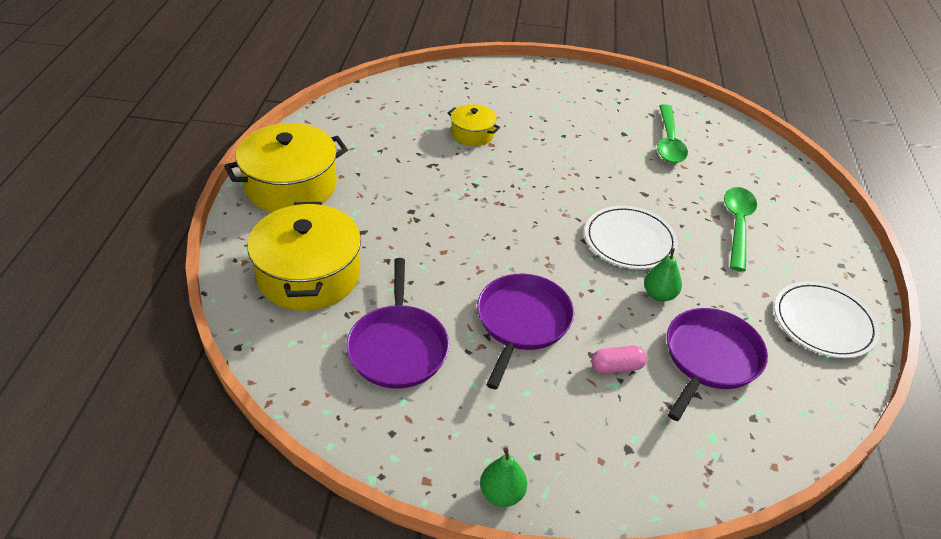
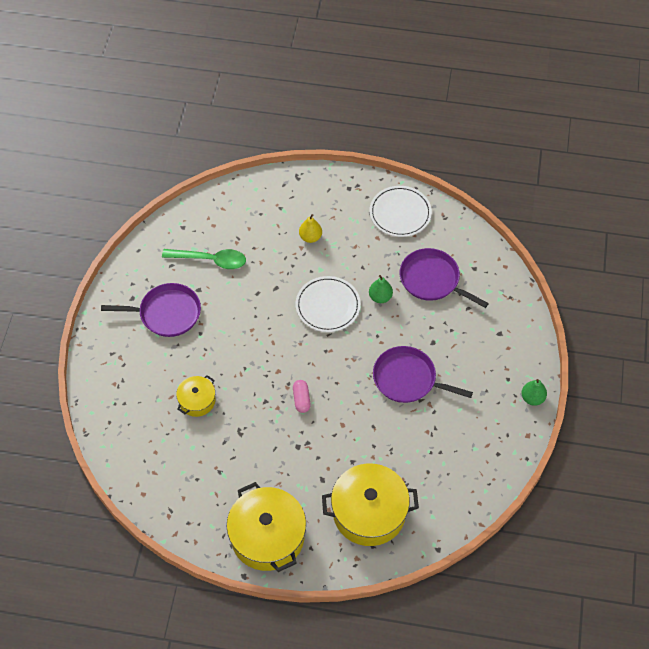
camera: 85 degrees left, 15 degrees up
(398, 347) = (432, 452): purple pan -> purple pan (166, 313)
(617, 367) = (442, 330): pink capsule -> pink capsule (301, 399)
(737, 225) = (310, 237): green spoon -> yellow pear

